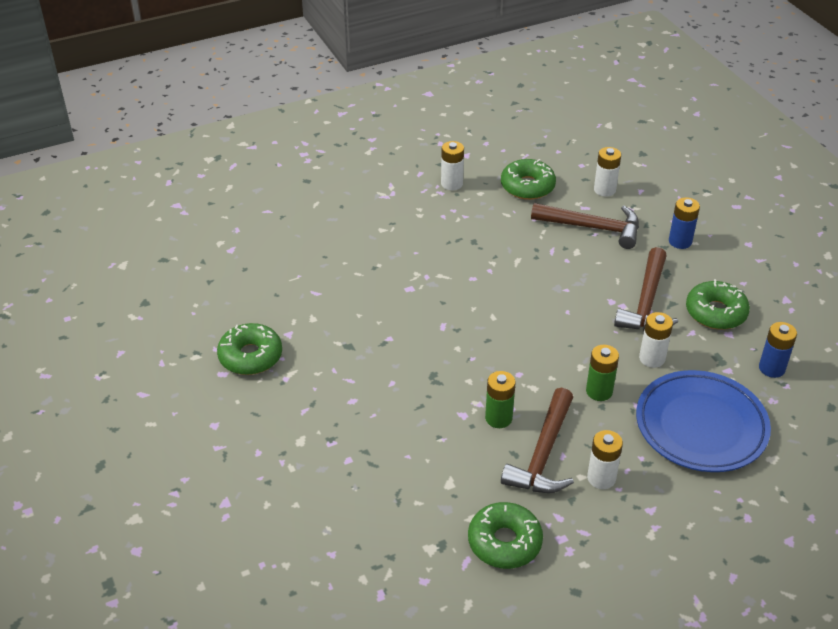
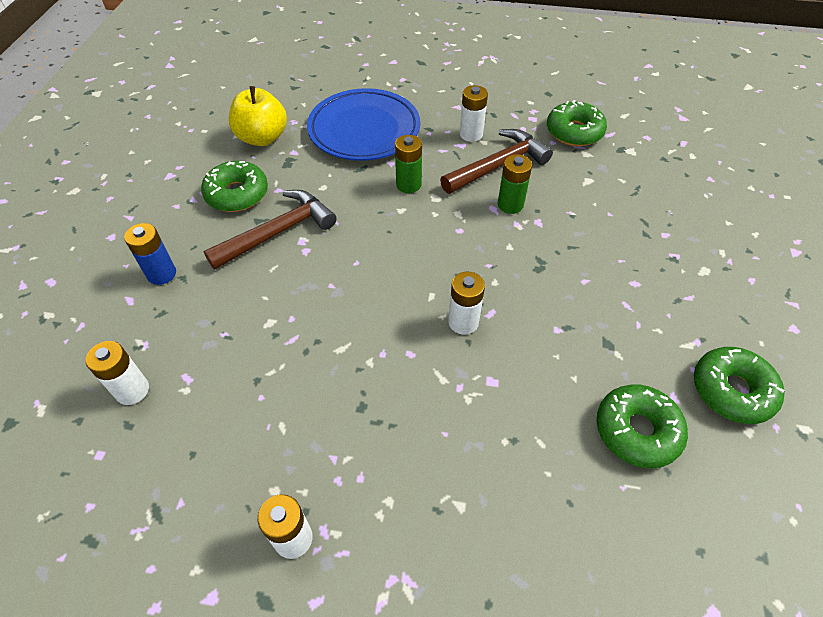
camera: 145 degrees left, 10 degrees up
(527, 186) = (206, 460): green donut -> green donut (637, 431)
(593, 228) = (216, 342): brown hammer -> none
(652, 358) = (337, 187): white battery -> white battery (463, 322)
(771, 368) = (262, 138): blue battery -> yellow apple

